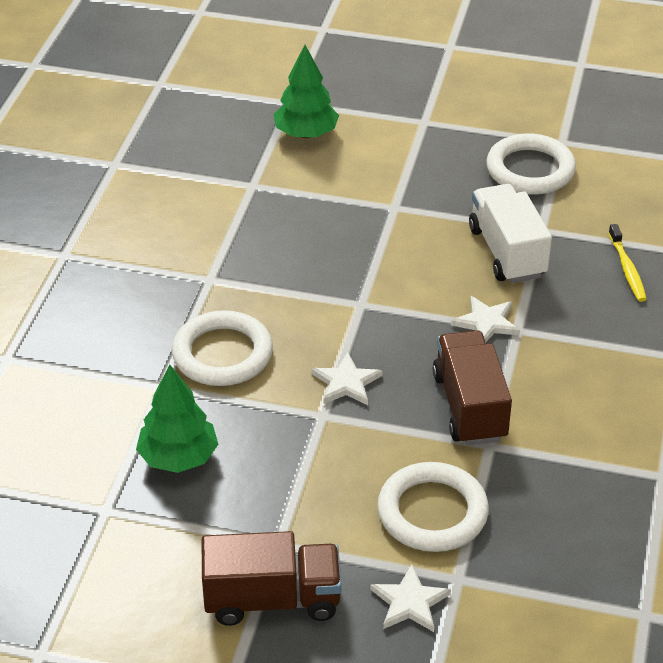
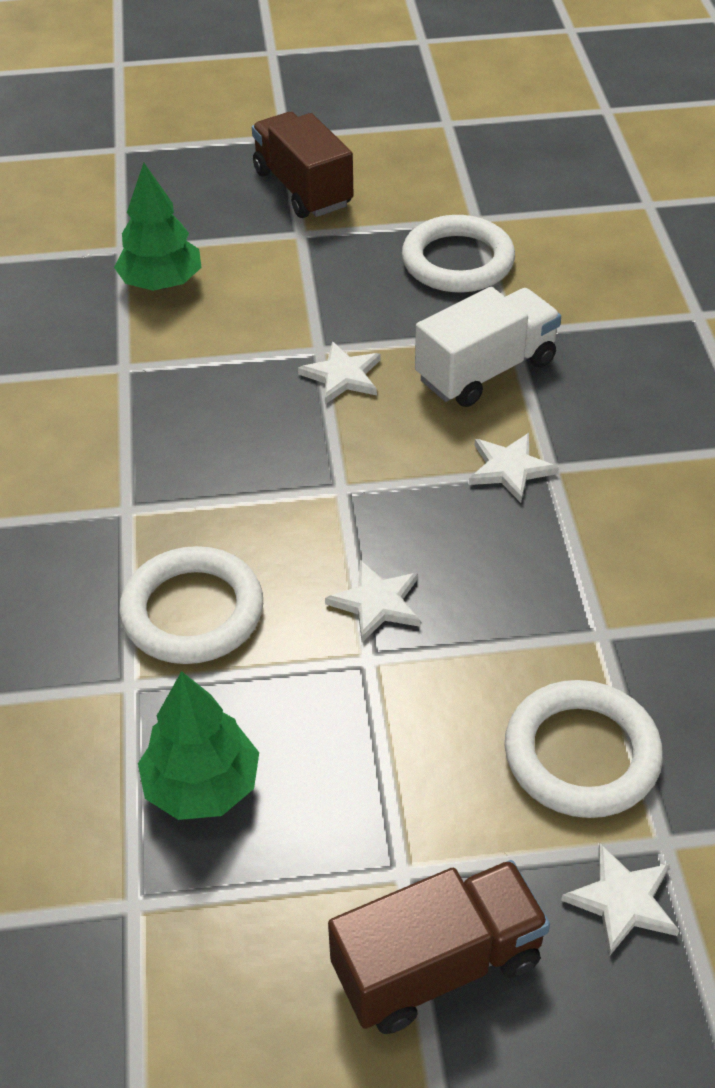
camera: 20 degrees left, 5 degrees up
(401, 230) = (342, 376): none -> white star
(470, 407) = (549, 588): brown truck -> brown truck (303, 189)
(507, 252) = (486, 371): white truck -> white truck turned 90 degrees clockwise
(627, 269) = (636, 354): yellow toothbrush -> none

